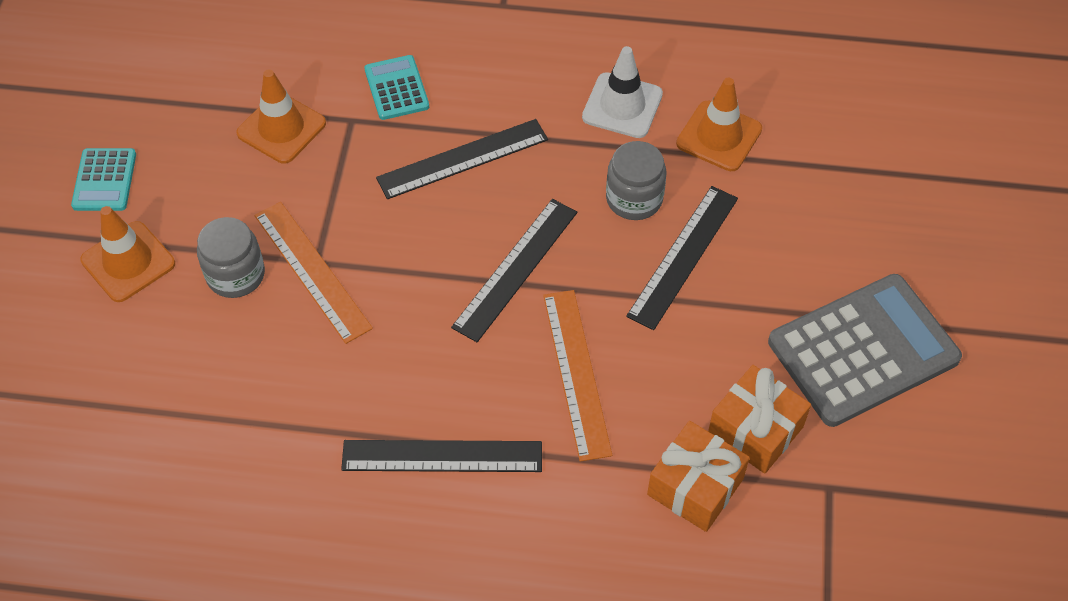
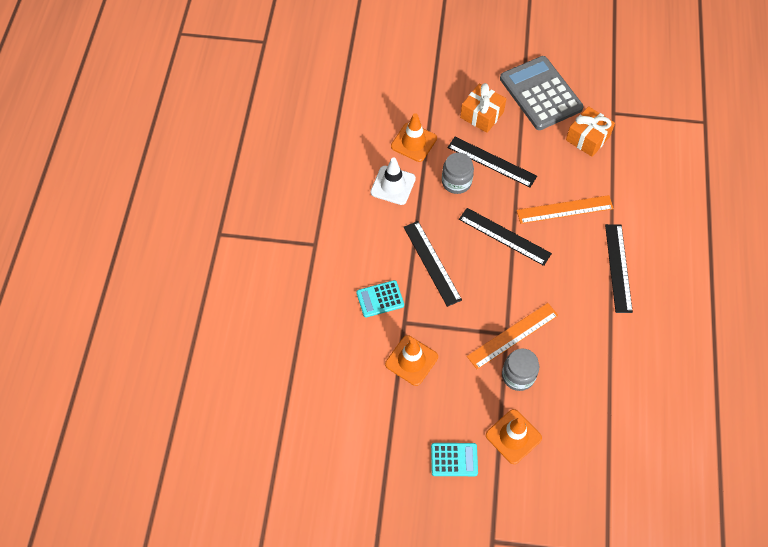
camera: 90 degrees left, 5 degrees up
(695, 486) = (620, 163): orange gift -> orange gift (482, 115)

